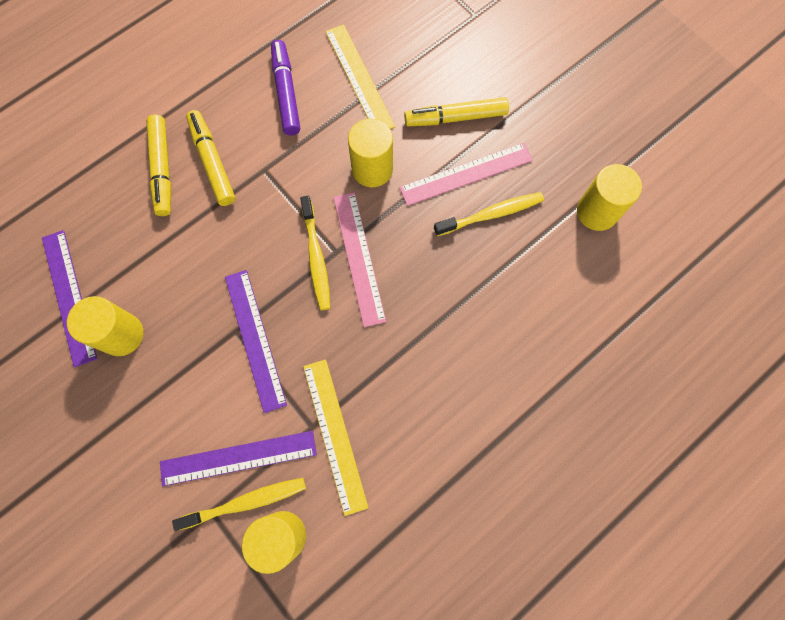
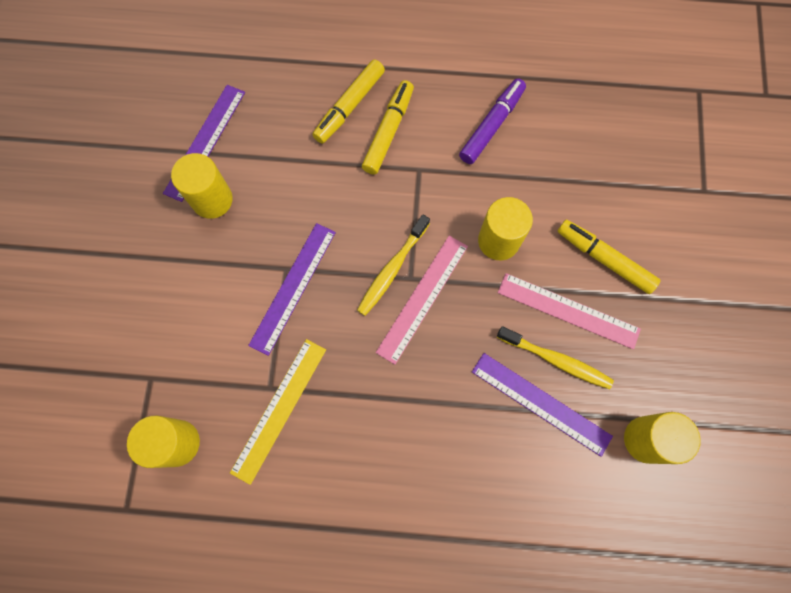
camera: 45 degrees right, 0 degrees up
(238, 458) = (202, 359): purple ruler -> purple ruler (541, 403)
(246, 502) = (177, 395): yellow toothbrush -> none
(359, 78) = (558, 162): yellow ruler -> none

